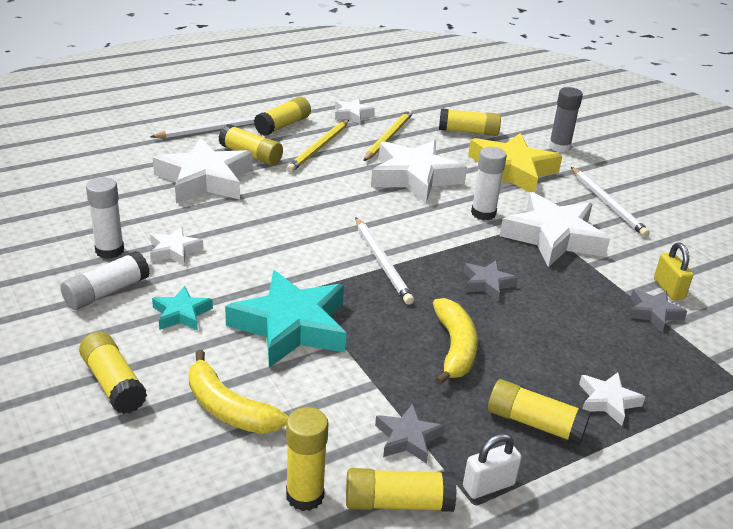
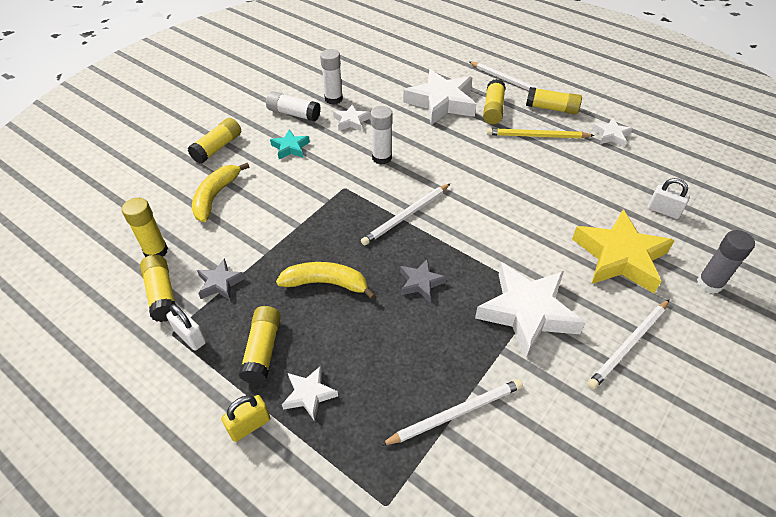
camera: 70 degrees right, 15 degrees up
(291, 326) = (304, 196): turquoise star -> none
(388, 137) = (595, 166): yellow pencil -> none
(414, 177) = (544, 199): white star -> none
(454, 348) = (326, 283): yellow banana -> yellow banana turned 150 degrees counterclockwise
(468, 132) = (663, 211): yellow glue stick -> white padlock
(483, 213) = (525, 255): white glue stick -> white glue stick (381, 158)
(653, 313) = (456, 413): grey star -> white pencil
(668, 289) = (506, 422): yellow padlock -> yellow padlock (249, 425)

